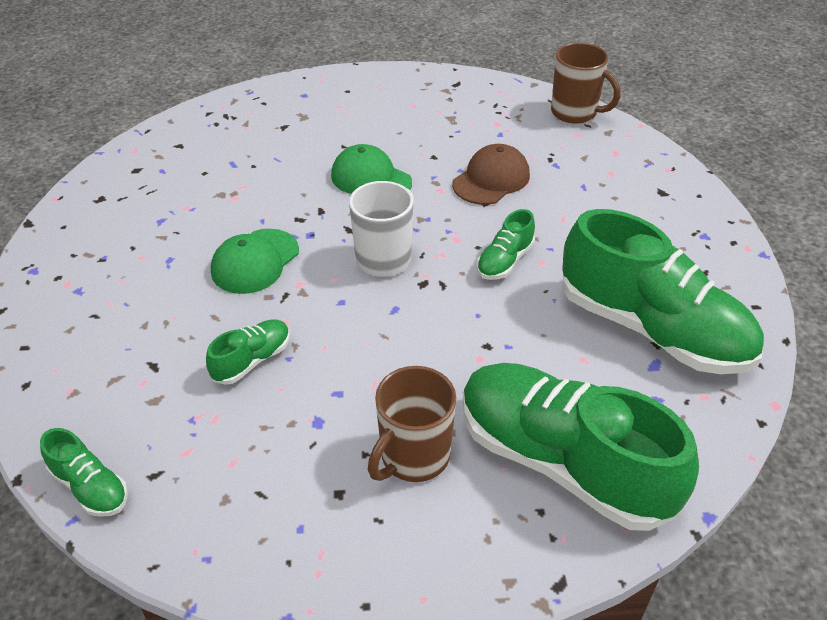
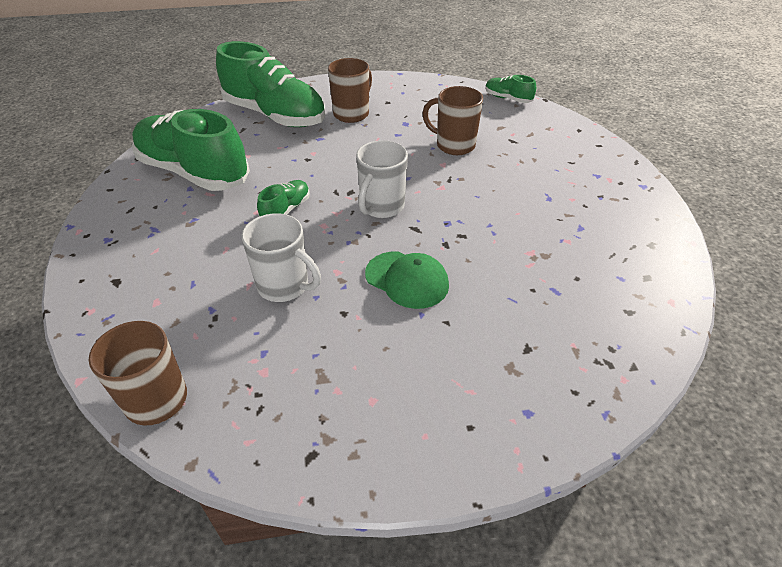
camera: 175 degrees right, 0 degrees up
(252, 360) = (454, 145): green shoe -> brown mug
(255, 261) = (482, 200): green cap -> none
(491, 179) = (284, 286): brown cap -> white mug

